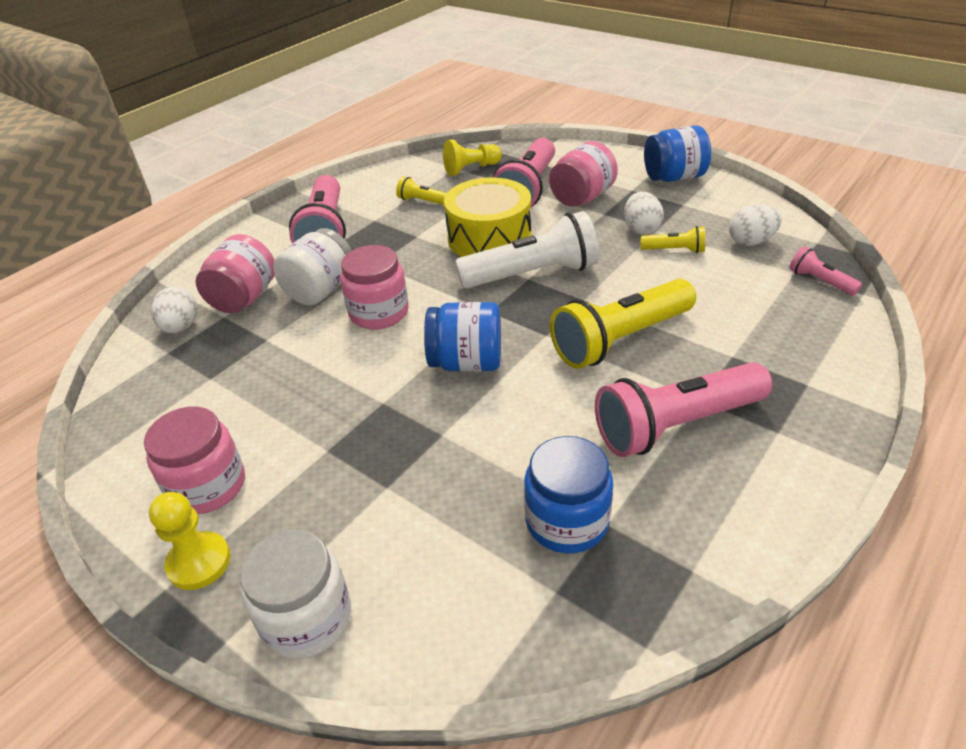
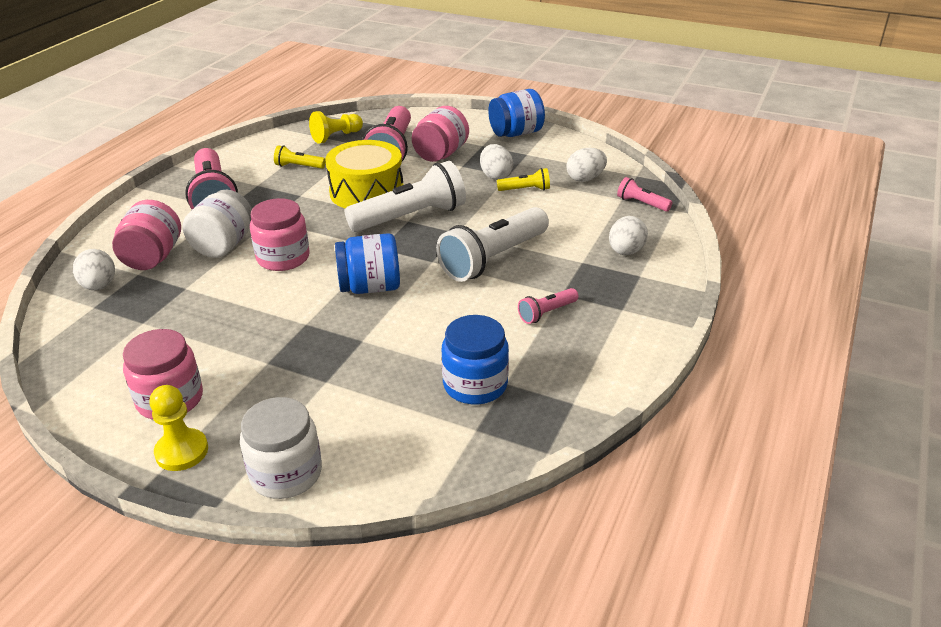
camera: 15 degrees left, 5 degrees down
(620, 340) = (493, 259): yellow flashlight -> white flashlight
(676, 425) = (546, 313): pink flashlight -> pink flashlight, size x0.47
(791, 347) = (625, 252): none -> white egg

